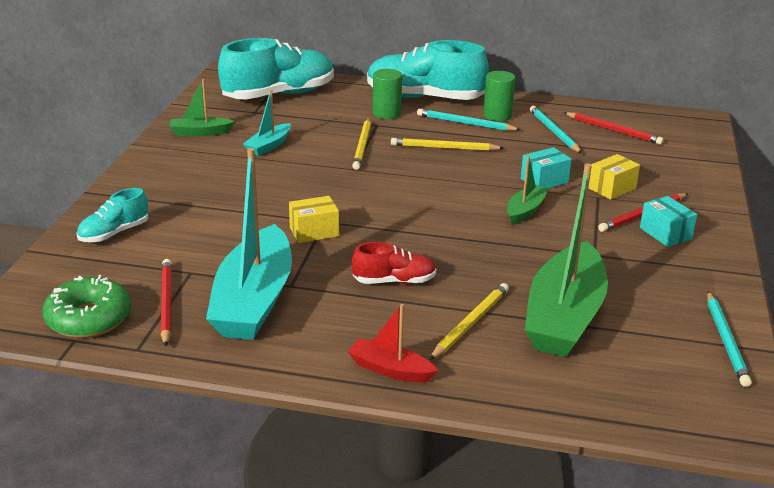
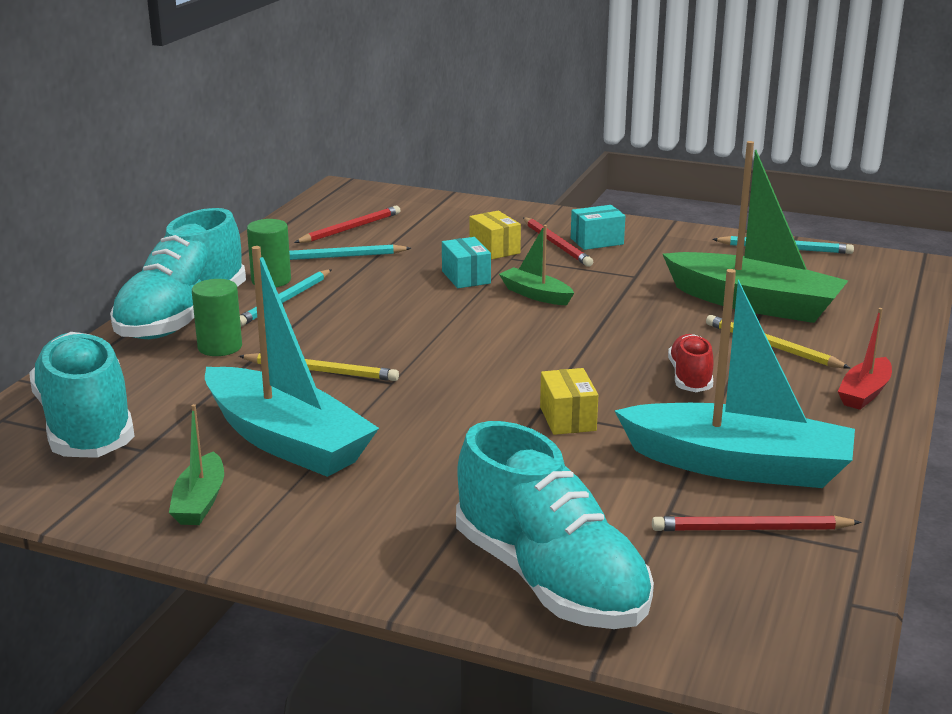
camera: 80 degrees left, 5 degrees down
(89, 318) = (796, 592): green donut -> none
(114, 233) = (549, 580): turquoise shoe -> turquoise shoe, size x2.01
(269, 146) = (287, 441): turquoise boat -> turquoise boat, size x2.11
(444, 148) = (354, 320): yellow pencil -> none

